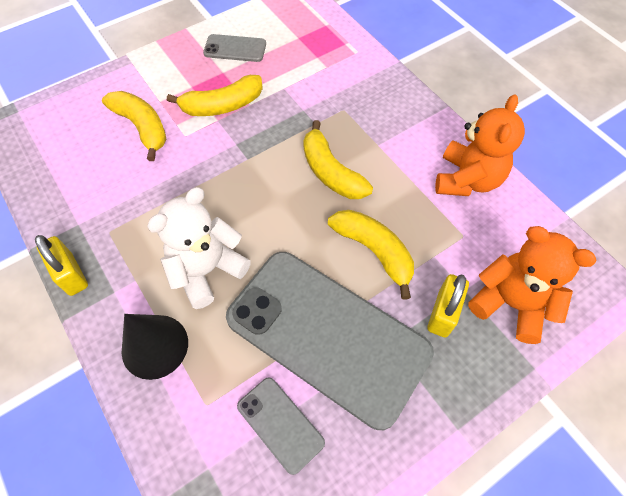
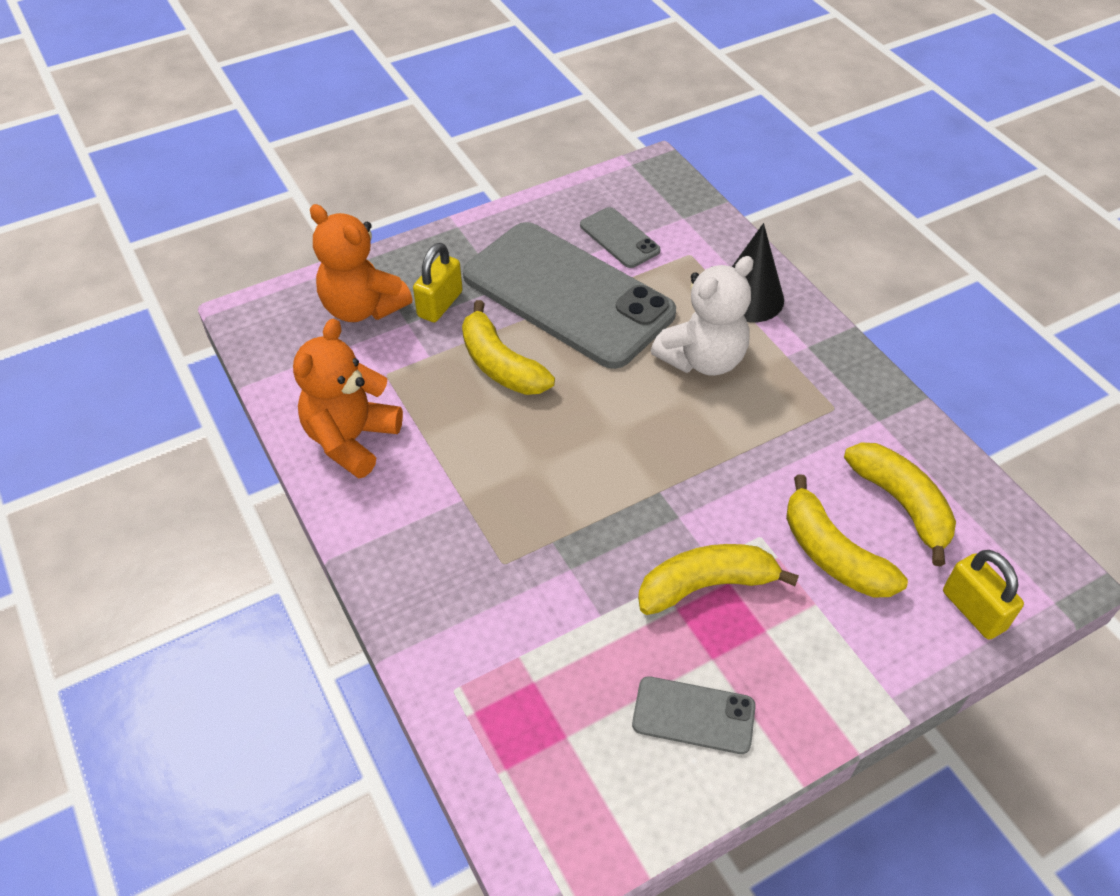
camera: 175 degrees left, 10 degrees down
(71, 274) = (864, 365): yellow padlock -> yellow padlock (973, 610)
(331, 172) = (539, 463): yellow banana -> yellow banana (901, 504)

